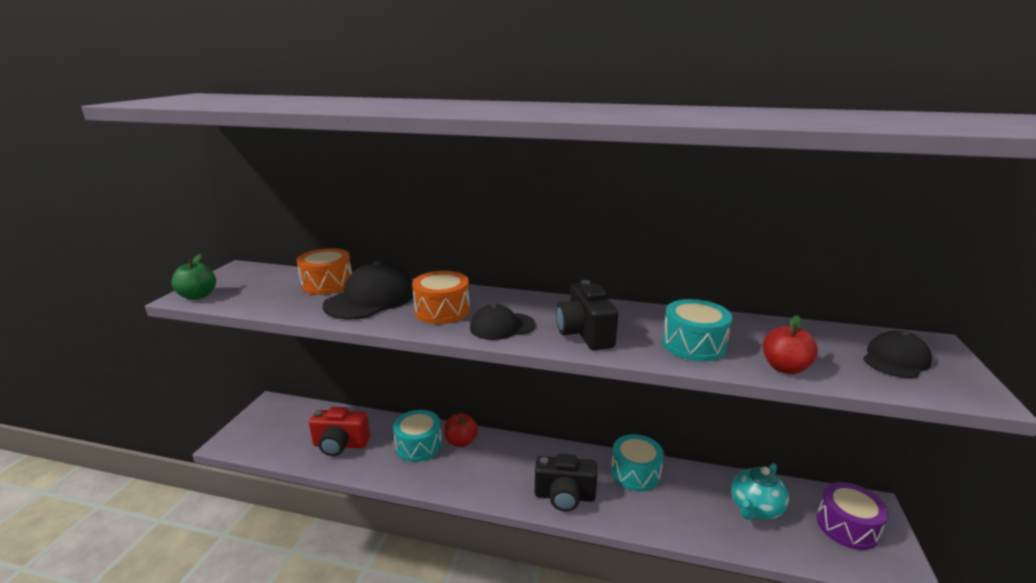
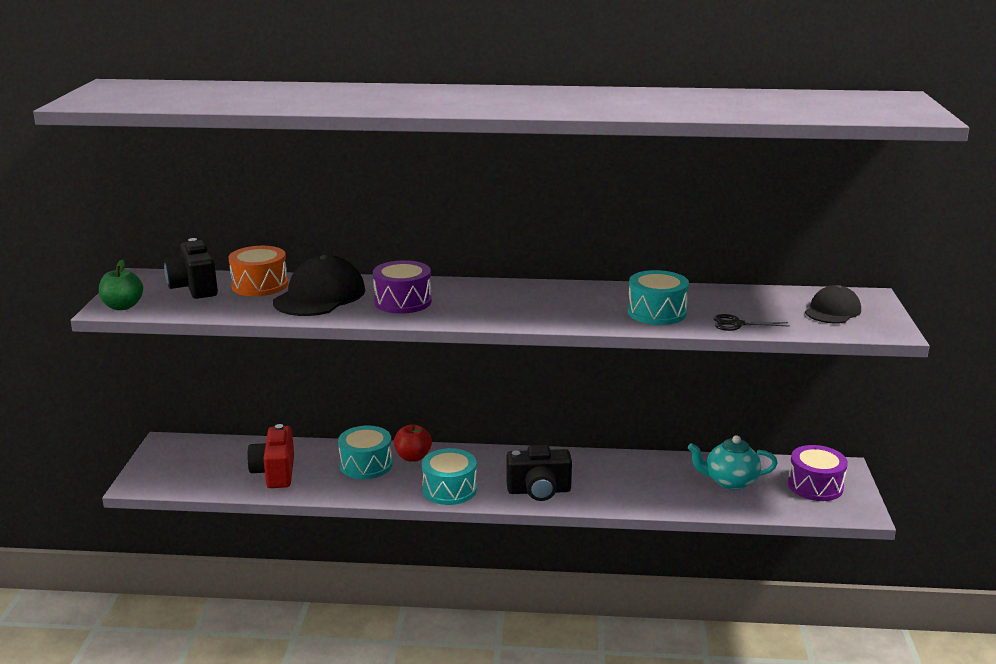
camera: 10 degrees left, 0 degrees up
(340, 445) = (275, 473): red camera -> red camera turned 90 degrees clockwise
(442, 310) = (403, 302): orange drum -> purple drum
(502, 326) = (471, 311): black cap -> none
(585, 334) = (553, 311): black camera -> black camera (194, 288)
(635, 473) = (608, 465): turquoise drum -> turquoise drum (449, 489)
(755, 509) = (730, 481): turquoise teapot -> turquoise teapot turned 60 degrees clockwise
(784, 368) = (737, 324): red apple -> black scissors

